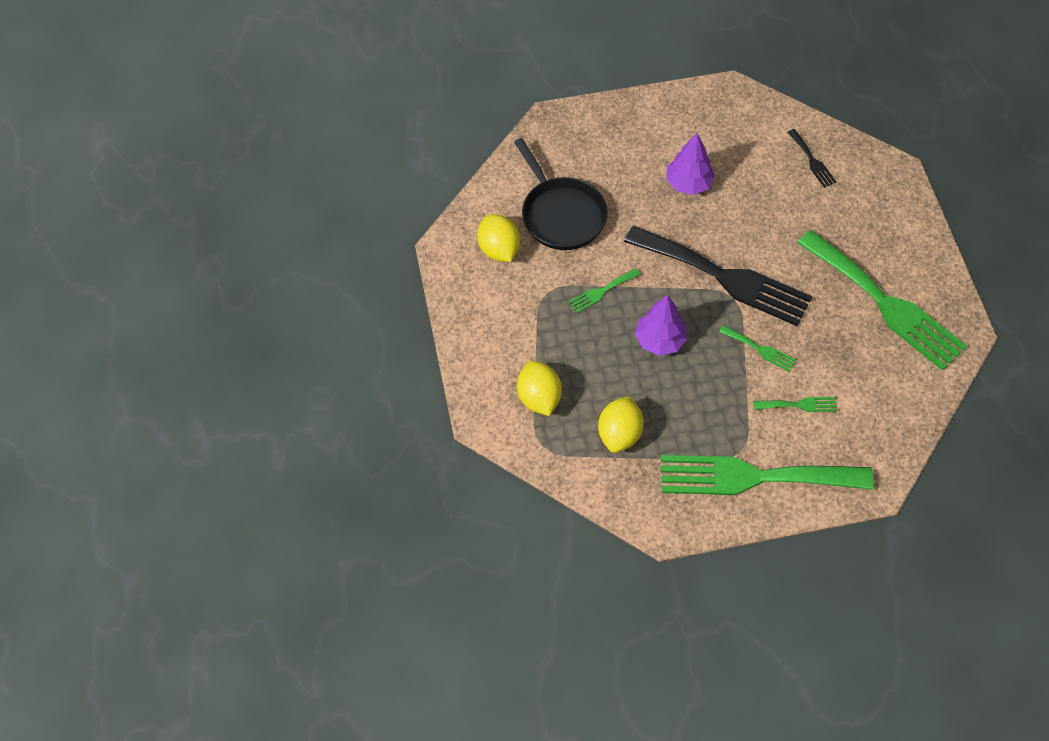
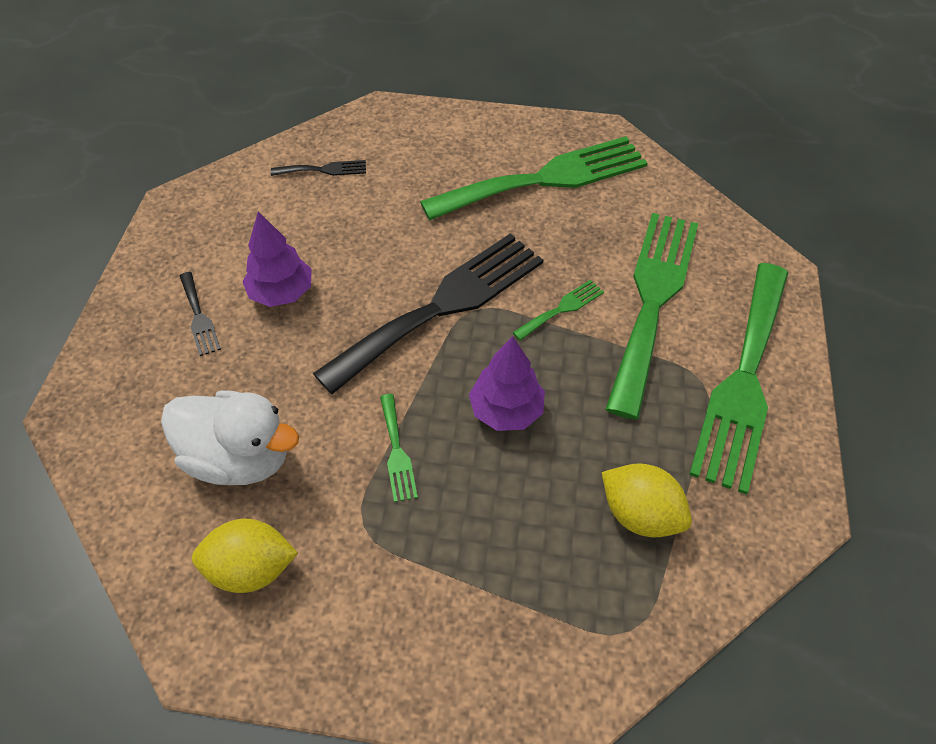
camera: 70 degrees left, 5 degrees down
(539, 398) = (545, 605): yellow lemon -> none
(561, 214) = (239, 457): black pan -> white duck
(646, 149) = (199, 317): none -> black fork
(799, 405) = (653, 300): green fork -> green fork, size x2.46

